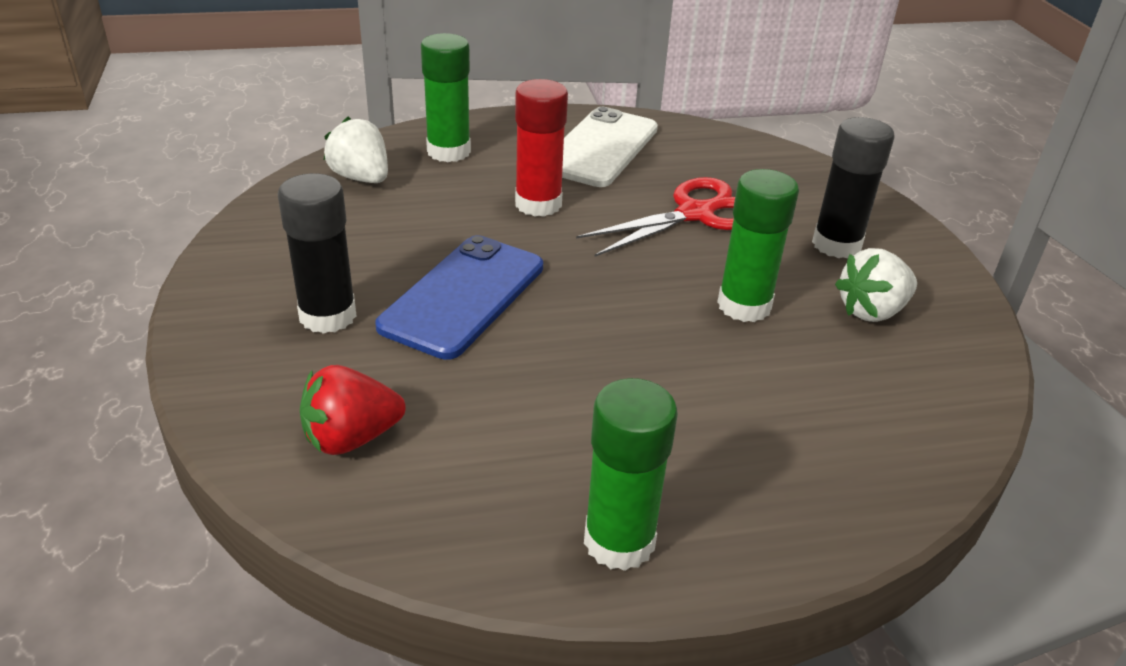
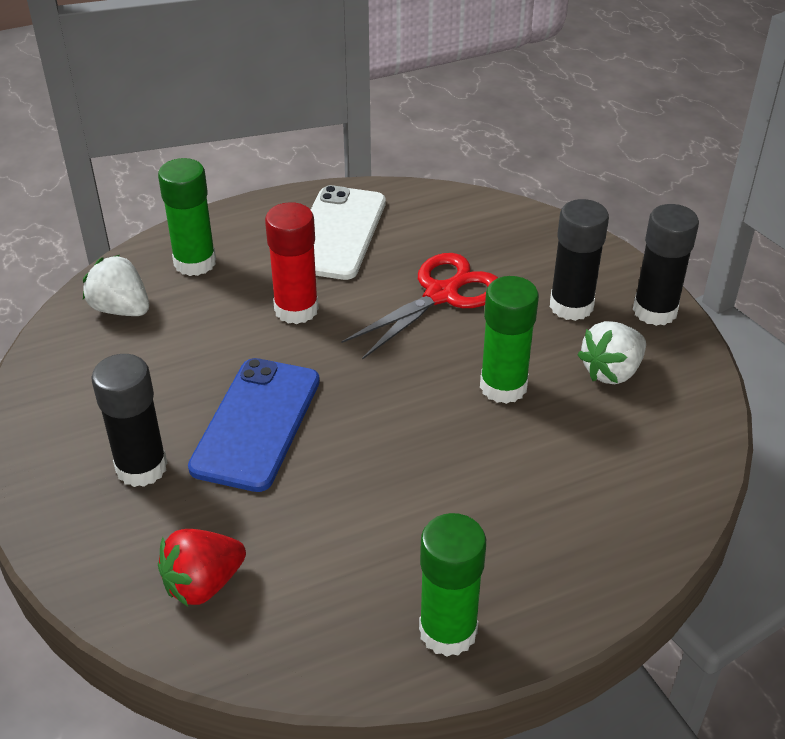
camera: 10 degrees left, 5 degrees up
(931, 263) = (654, 311): none -> black glue stick

